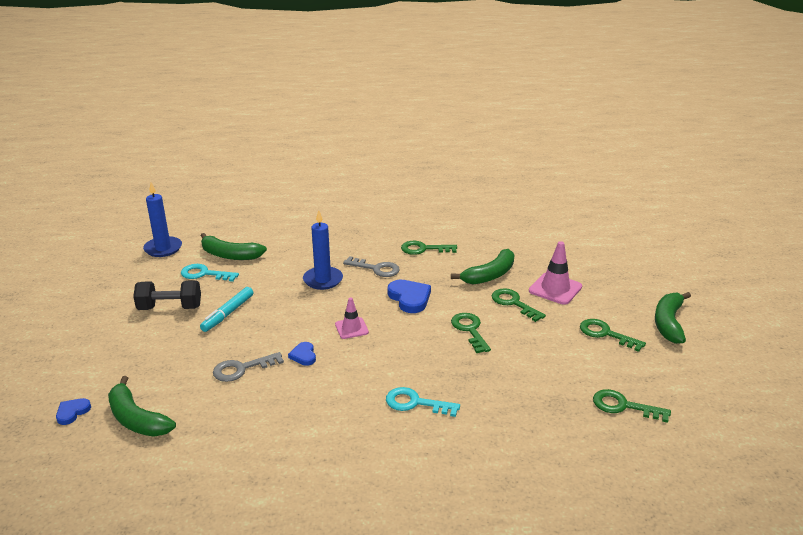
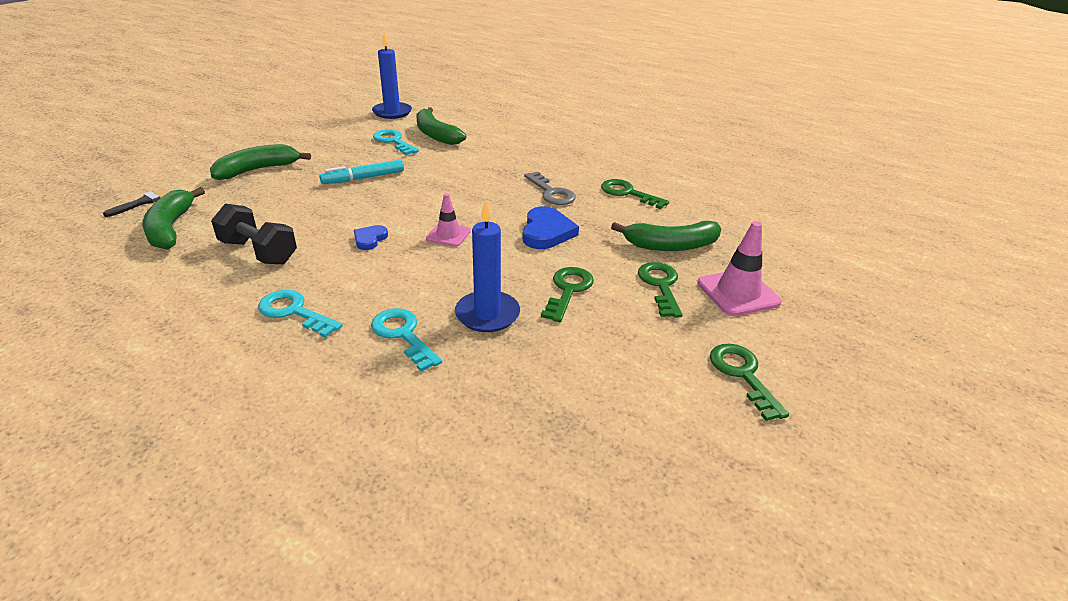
camera: 35 degrees right, 5 degrees up
(72, 412) = (143, 202): blue heart -> black brush
(170, 308) = (328, 156): black dumbbell -> black dumbbell (259, 252)
(242, 369) = (304, 227): grey key -> none
(323, 280) = (485, 183): blue candle -> blue candle (487, 314)
(328, 425) = (294, 312): none -> turquoise key
(623, 406) = (650, 480): green key -> none
(668, 323) = (865, 407): green banana -> green banana (257, 170)

